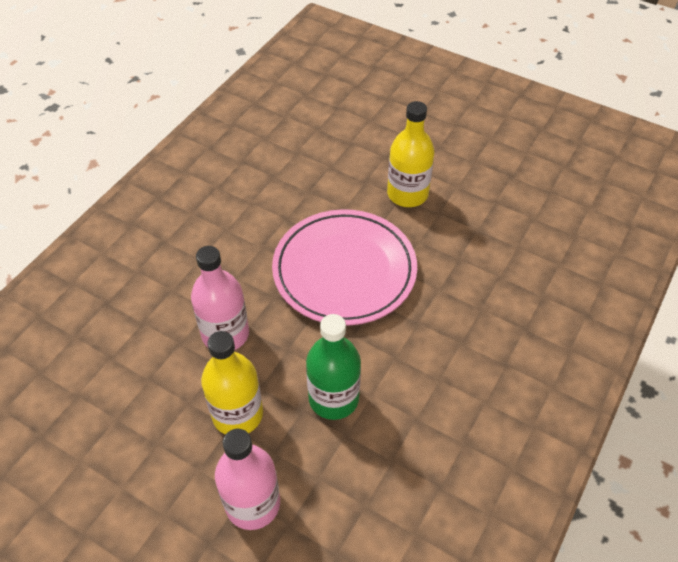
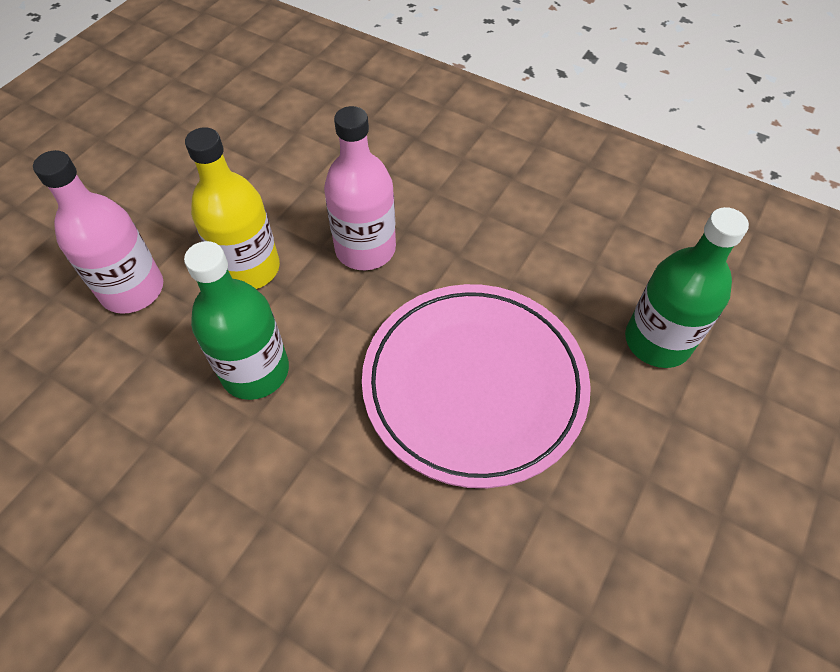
camera: 90 degrees right, 5 degrees up
(314, 181) = (657, 341): none -> green bottle
(407, 194) = (656, 489): yellow bottle -> none

